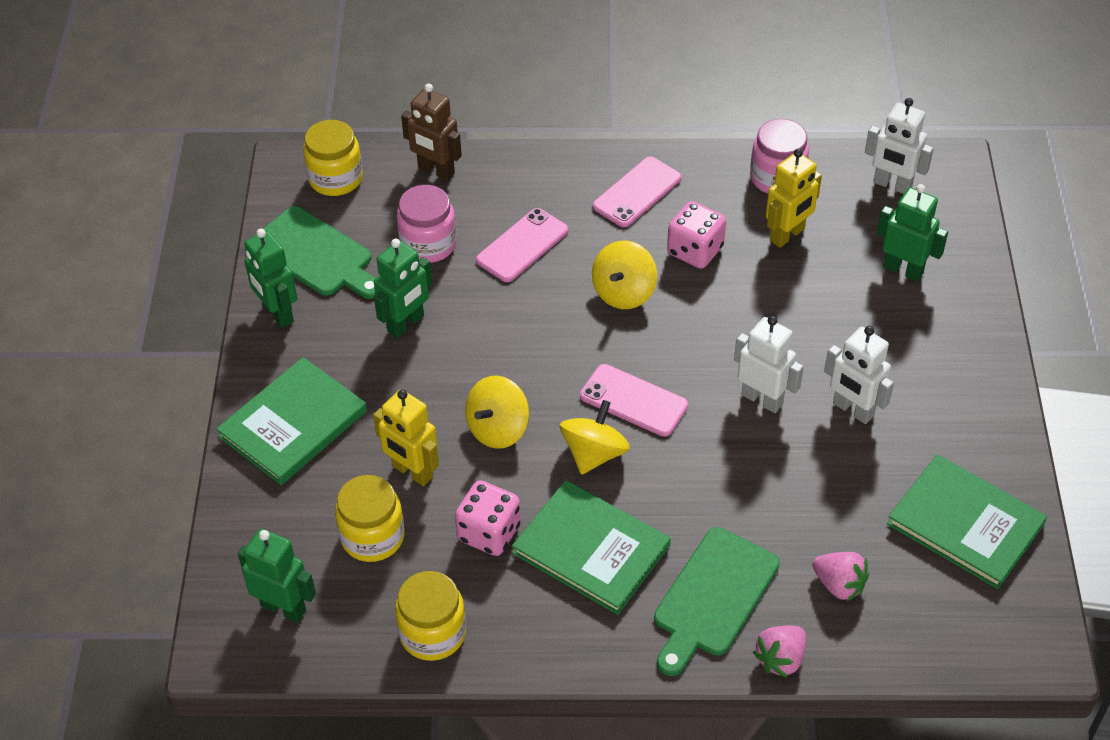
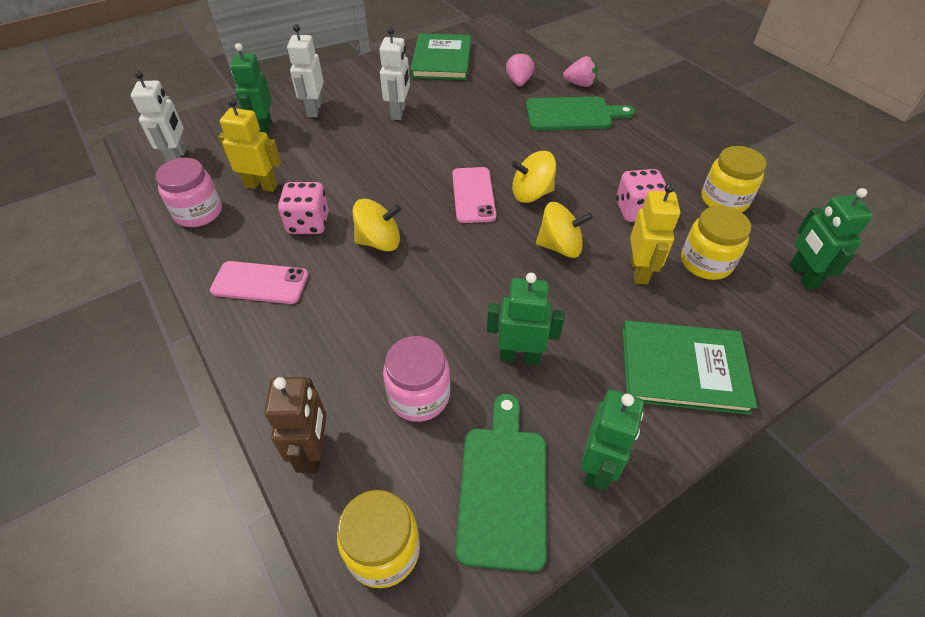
camera: 125 degrees left, 0 degrees up
(522, 245) = (372, 325): pink phone -> none
(591, 549) = (597, 165): green book -> none
(762, 399) = (421, 145): white robot -> white robot (314, 109)

